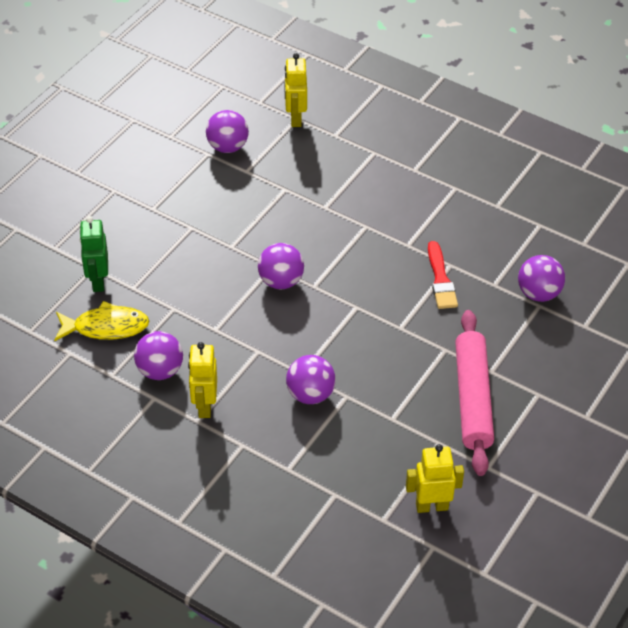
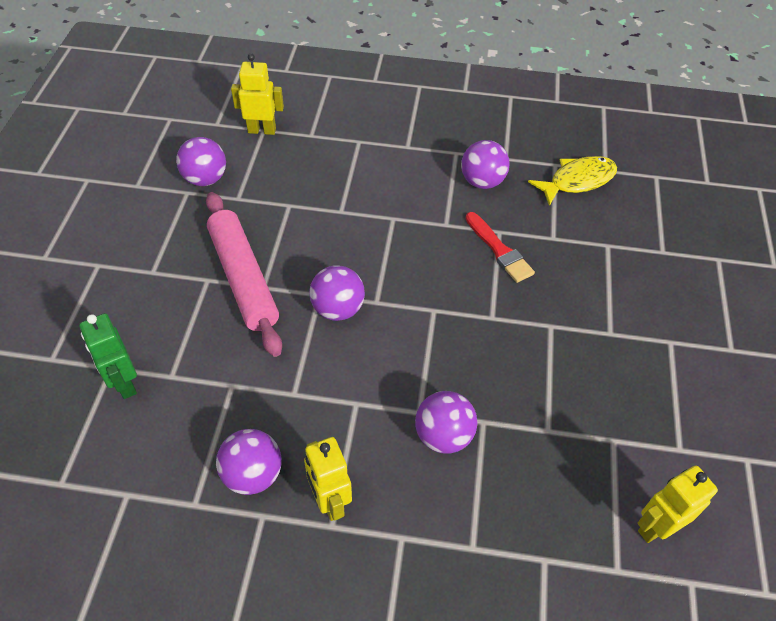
camera: 25 degrees left, 5 degrees up
(106, 327) = (160, 440): yellow fish -> yellow fish (577, 181)
(295, 118) = (262, 130): yellow robot -> yellow robot turned 120 degrees clockwise
(472, 398) = (612, 372): pink rolling pin -> pink rolling pin (243, 278)
(538, 293) = (599, 233): purple ball -> purple ball (482, 182)

